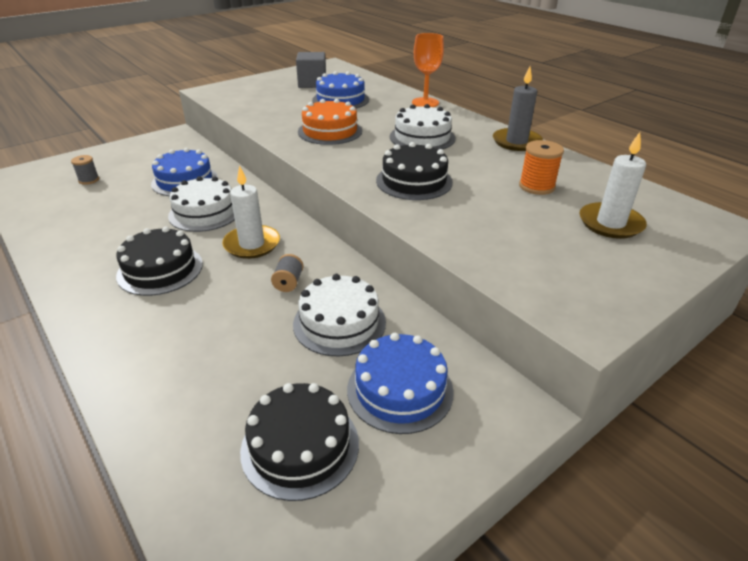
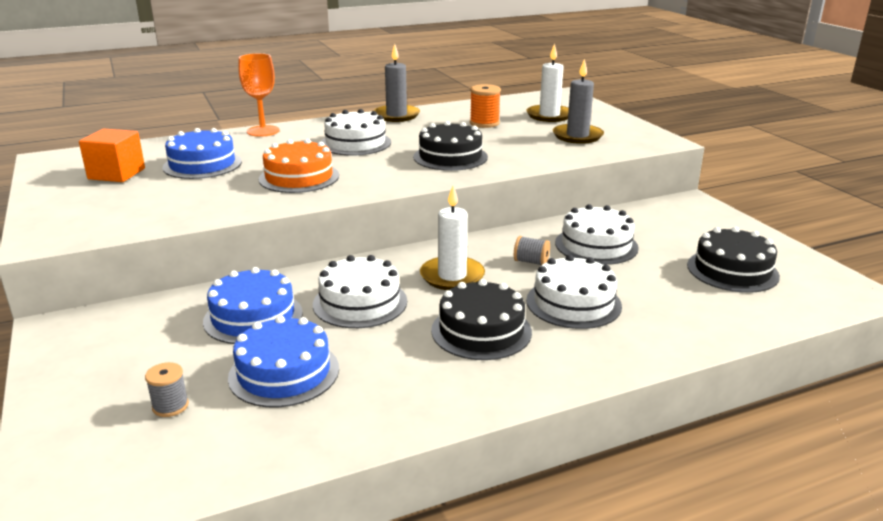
camera: 75 degrees left, 10 degrees down
(207, 315) = (573, 303): none -> white cake
(312, 83) = (116, 174): grey cube -> orange cube
(400, 389) = (675, 232): blue cake -> blue cake (284, 372)
(544, 249) = (577, 136): none -> grey candle

